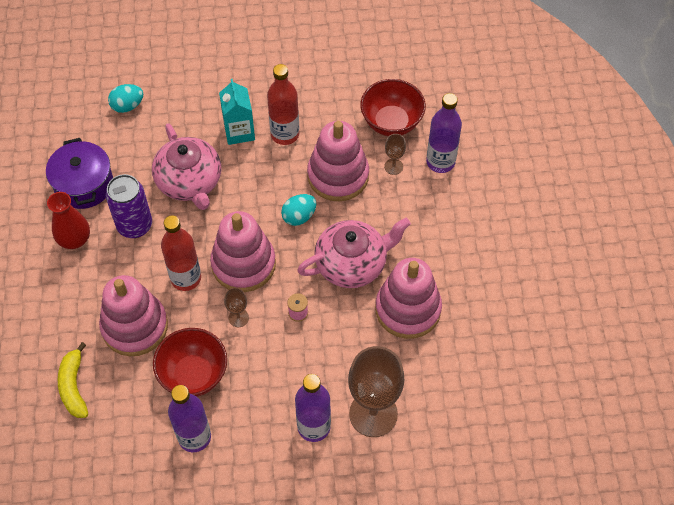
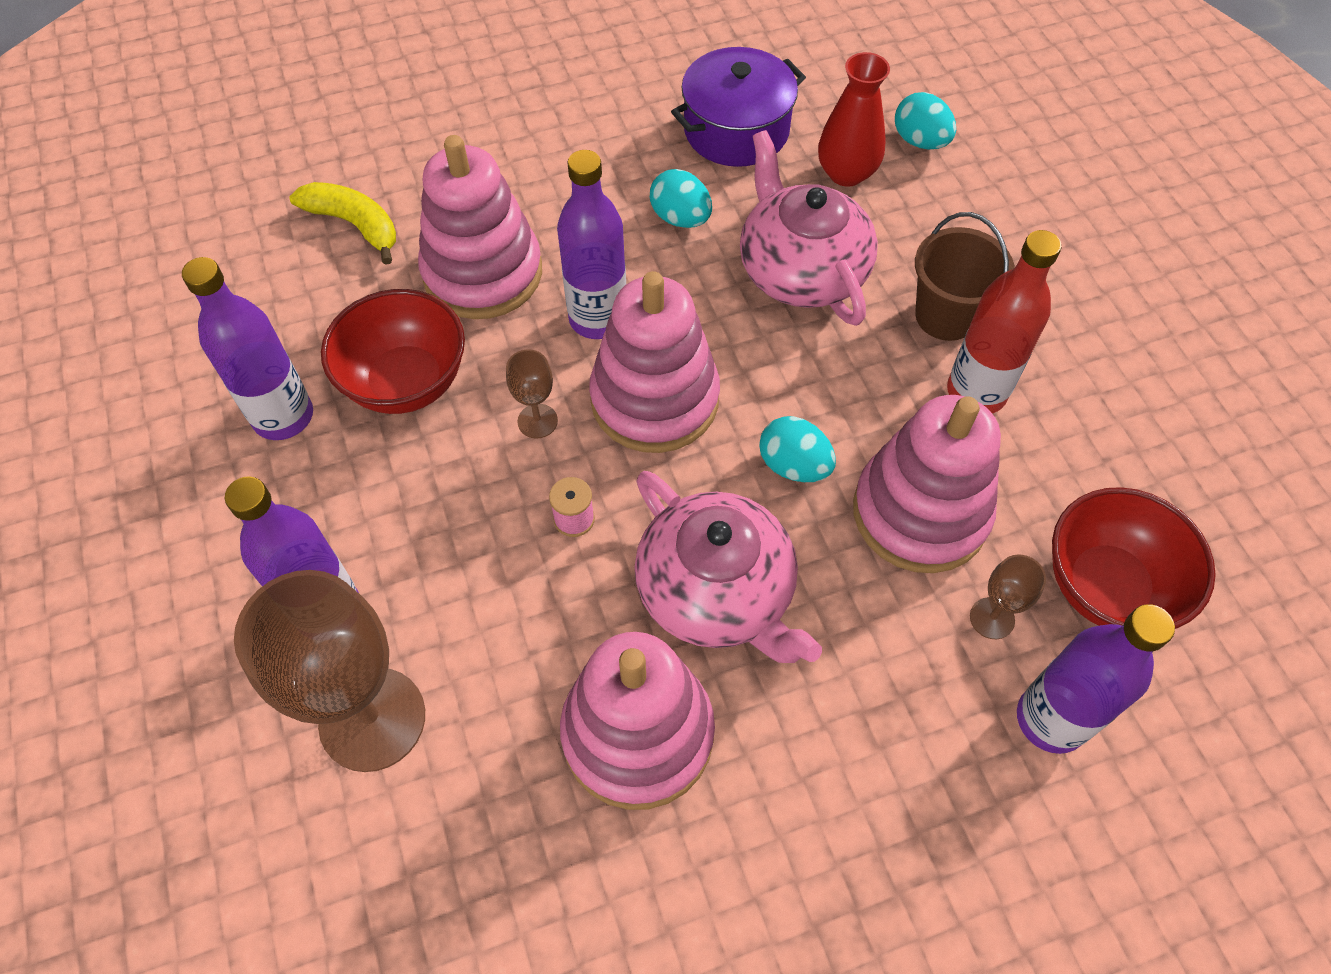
camera: 75 degrees right, 0 degrees up
(74, 239) = (626, 149): red vase -> red vase (846, 173)
(74, 386) = (355, 225): yellow banana -> yellow banana turned 60 degrees clockwise
(135, 225) = (680, 218): purple can -> turquoise egg
(186, 278) = (598, 318): red bottle -> purple bottle
(190, 182) = (801, 270): pink teapot -> pink teapot turned 105 degrees clockwise
(239, 131) = (946, 316): turquoise carton -> brown bucket

